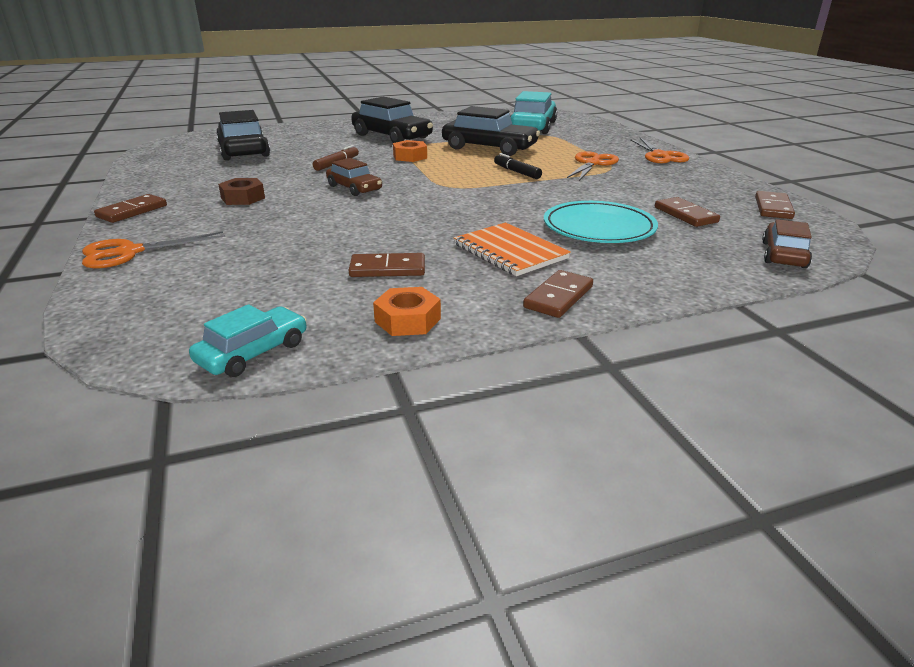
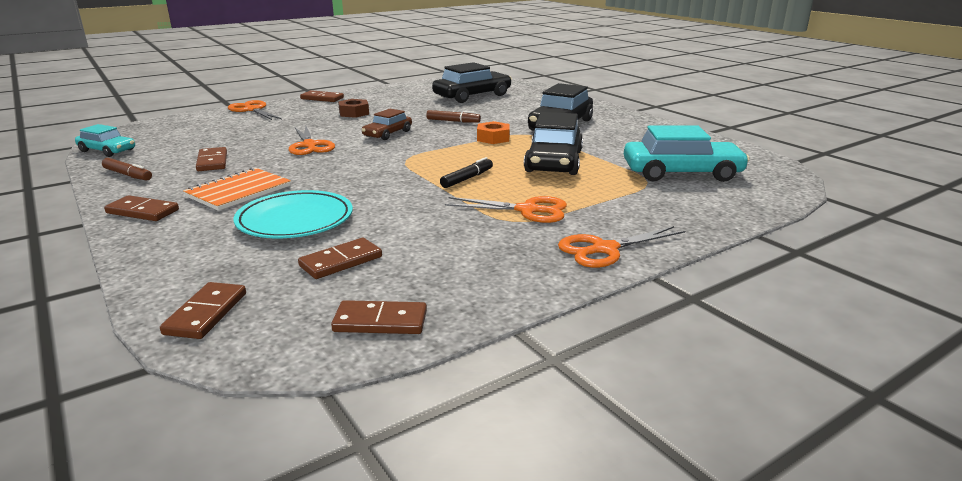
camera: 75 degrees right, 5 degrees down
(364, 220) = (309, 145): none -> orange scissors
(407, 320) = (128, 175): orange nut -> brown marker
(783, 255) = (206, 313): brown car -> brown domino

